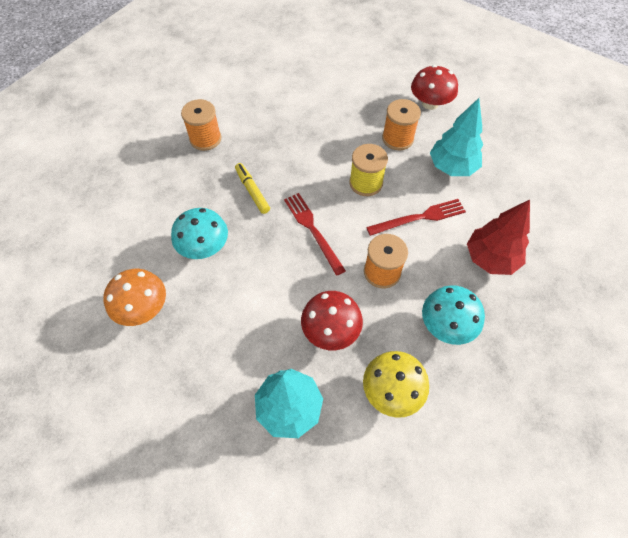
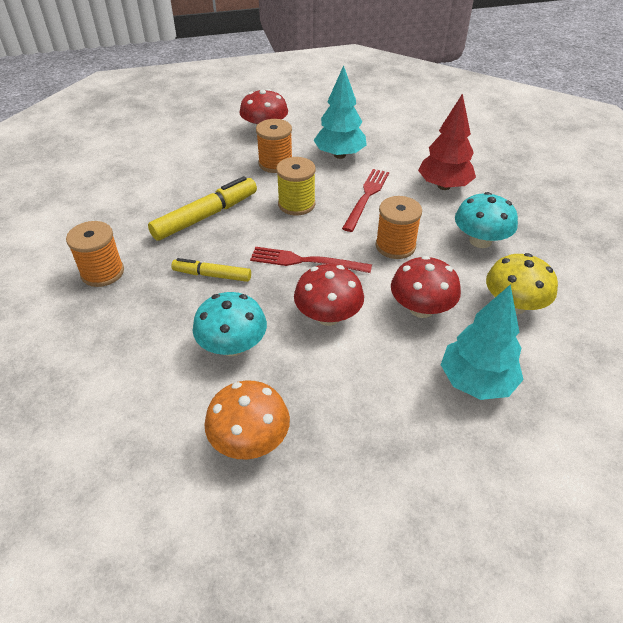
camera: 50 degrees left, 15 degrees down
(273, 279) = (328, 316): none -> red mushroom
(301, 145) = (205, 216): none -> yellow marker

